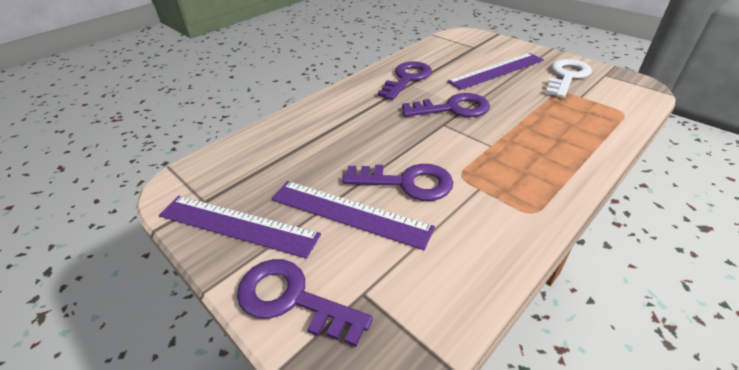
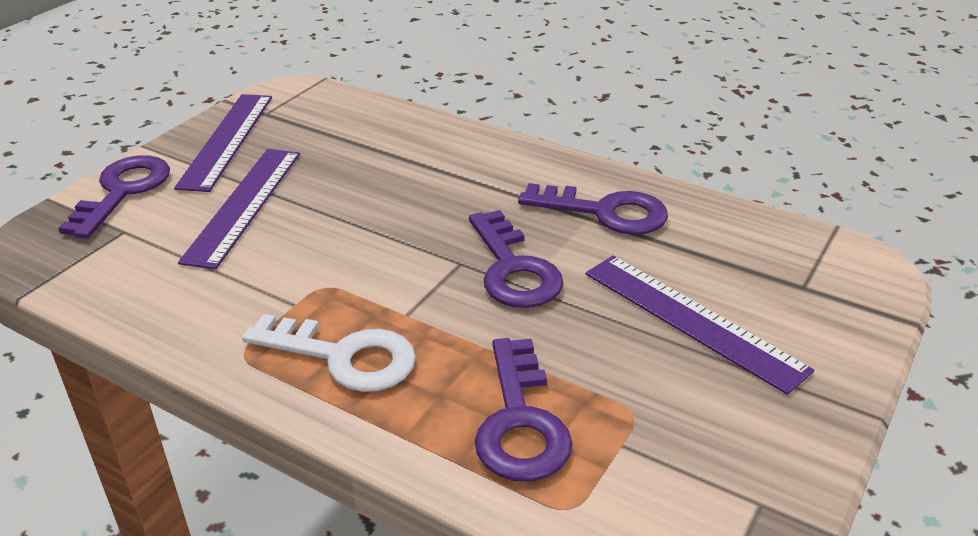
camera: 75 degrees right, 5 degrees down
(407, 182) = (303, 241): purple key -> purple key (520, 422)
(566, 76) = (715, 429): white key -> white key (344, 356)

